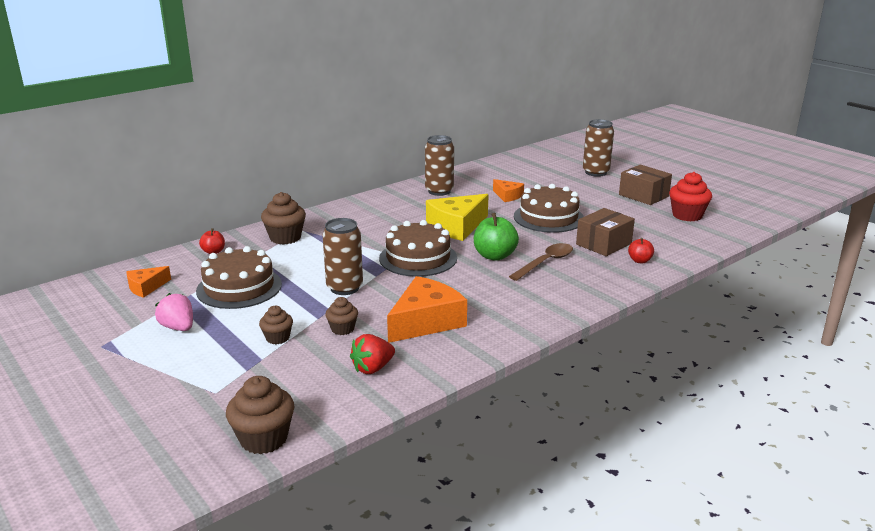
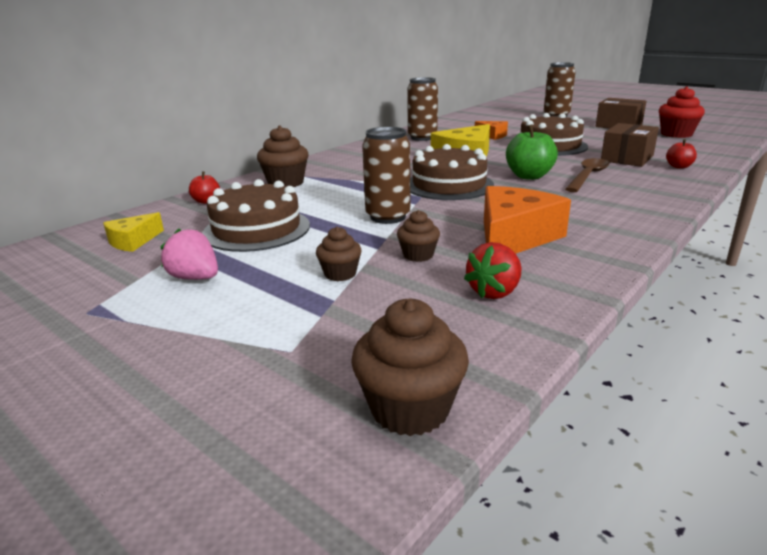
camera: 10 degrees left, 0 degrees up
(146, 287) = (133, 241): orange cheese -> yellow cheese

